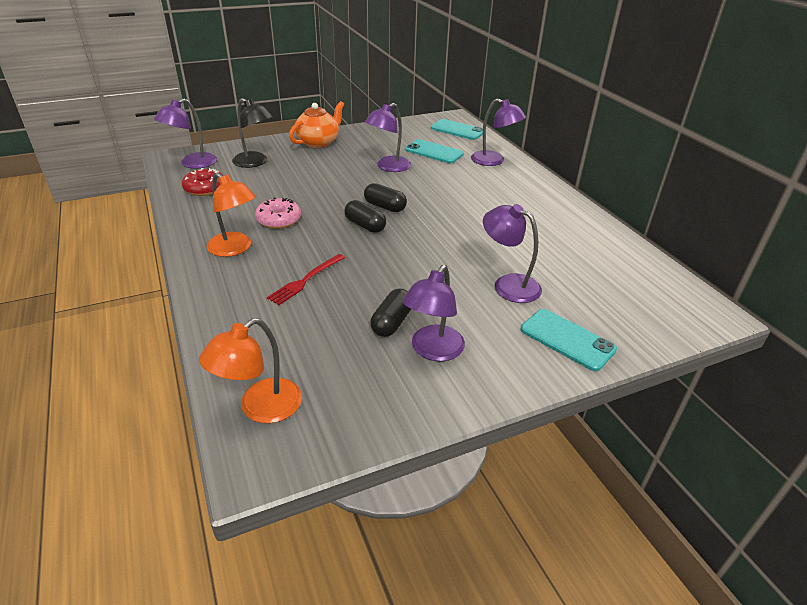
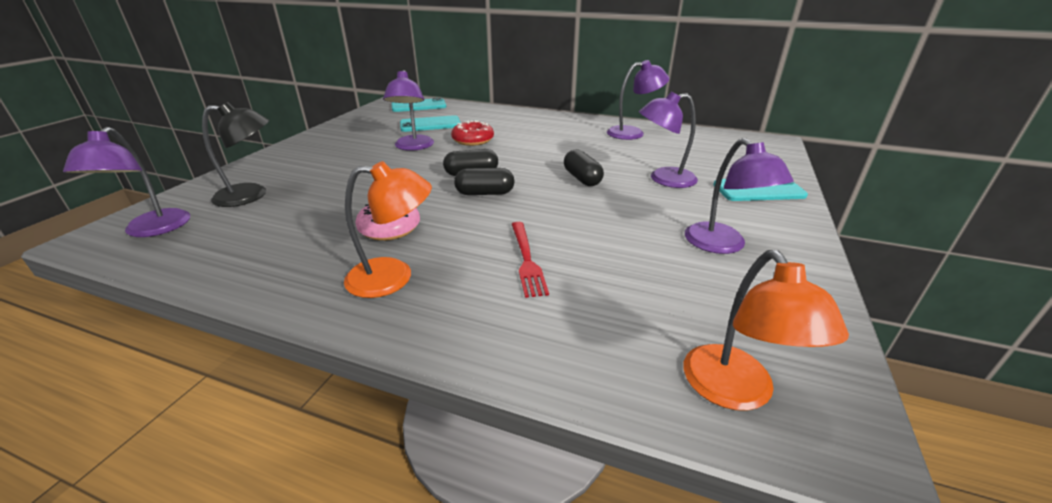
camera: 45 degrees left, 5 degrees down
(205, 188) = (226, 244): red donut -> red donut (473, 140)
(318, 142) = (298, 154): orange teapot -> none
(392, 322) = (658, 246): black capsule -> black capsule (582, 179)
(494, 161) = (489, 115): purple lamp -> purple lamp (633, 133)

